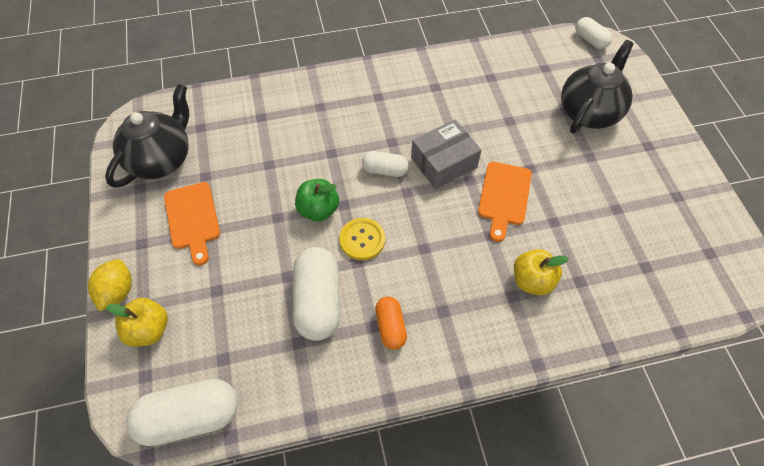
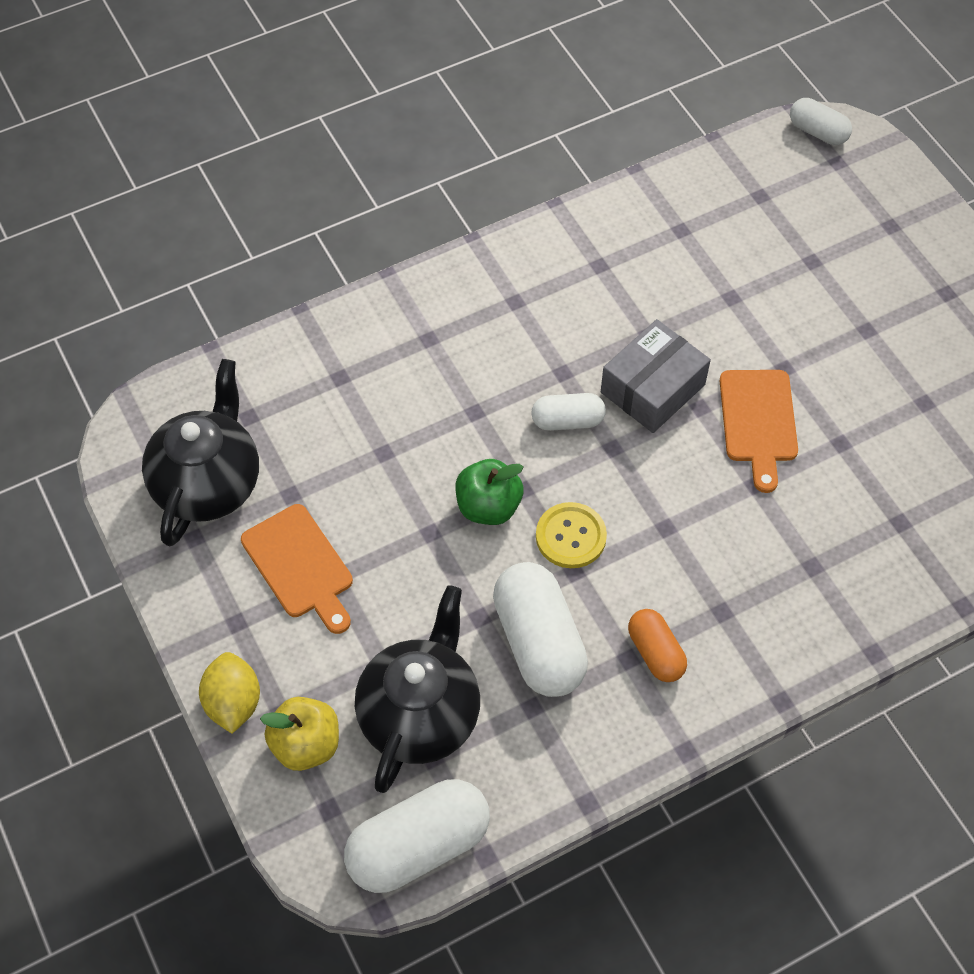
camera: 15 degrees left, 0 degrees up
(532, 281) = (834, 538): yellow apple -> none
(589, 112) = (847, 257): black teapot -> black teapot (420, 715)

